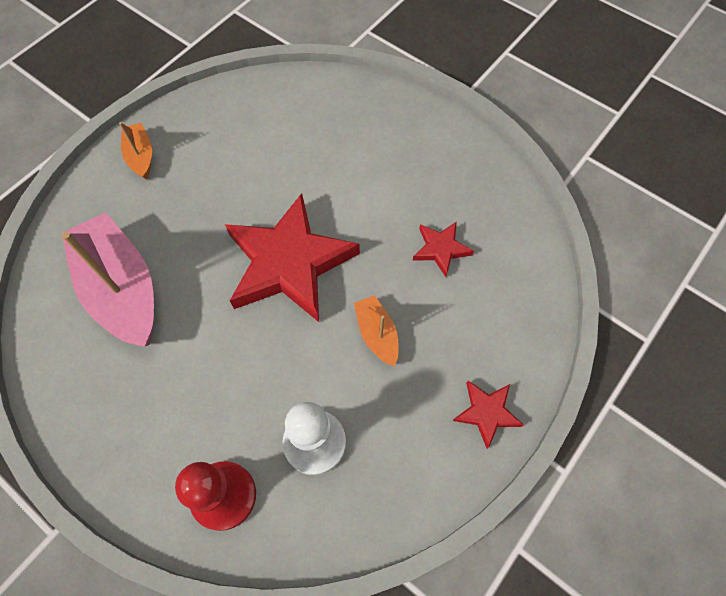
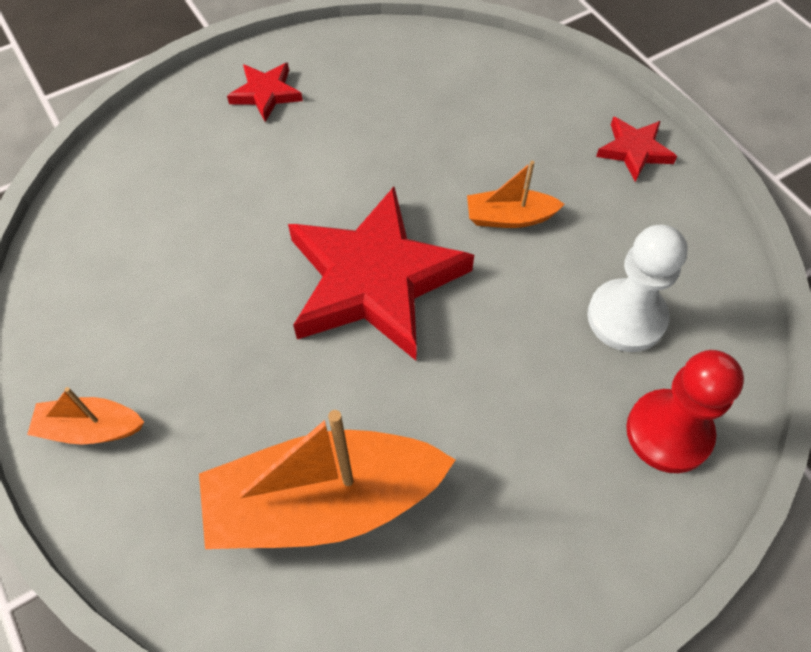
camera: 70 degrees left, 5 degrees down
(122, 289) = (323, 502): pink boat -> orange boat
(441, 249) = (423, 125): red star -> red star (266, 94)

